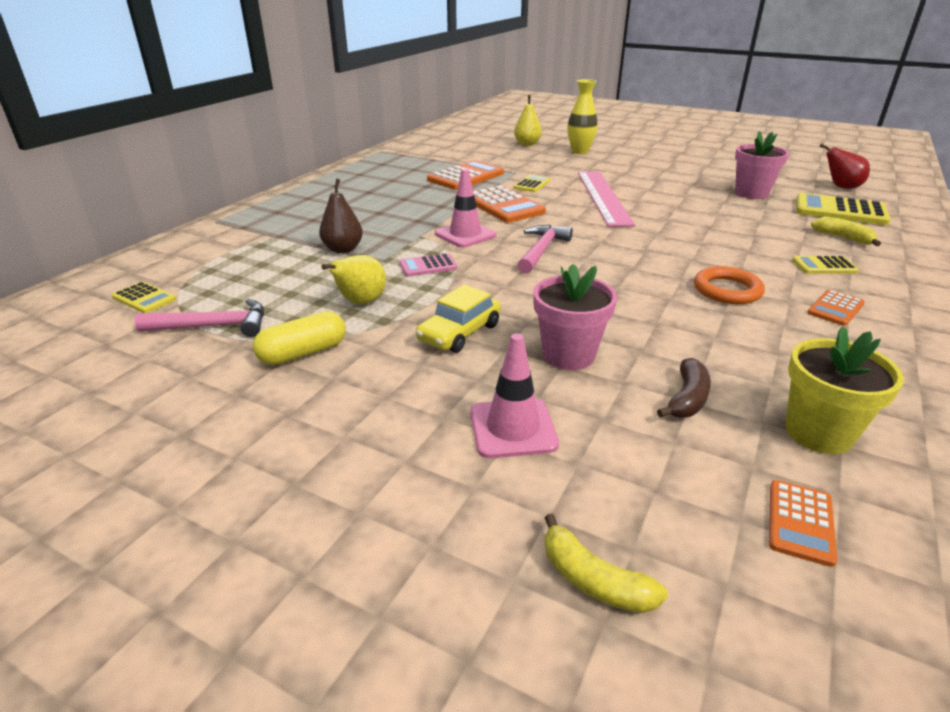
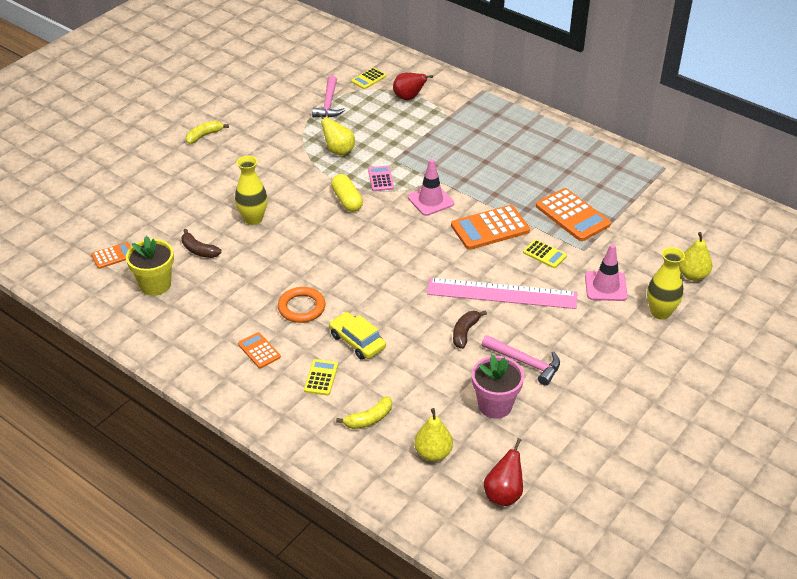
camera: 100 degrees right, 10 degrees up
(218, 263) = (409, 98): none -> red pear
(303, 353) = (291, 132): yellow capsule -> yellow capsule (347, 200)
(343, 249) = (418, 144): brown pear -> none
(459, 332) = (291, 184): yellow car -> yellow car (357, 341)
(513, 428) = (203, 191): pink traffic cone -> pink traffic cone (605, 286)
(541, 250) = (392, 233): pink hammer -> pink hammer (525, 362)
(568, 355) = (253, 219): pink flower pot -> yellow vase
(594, 580) = (117, 197): yellow banana -> yellow banana (204, 136)
(673, 207) = (465, 332): none -> brown banana
(800, 522) = (113, 256): orange calculator -> orange calculator turned 120 degrees clockwise
(840, 211) = (433, 453): yellow calculator -> yellow pear

